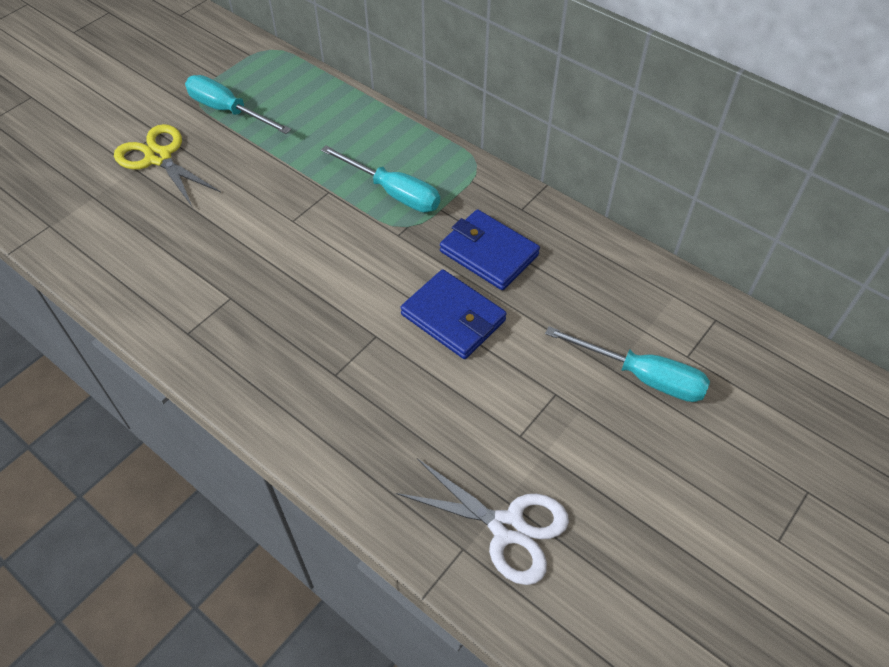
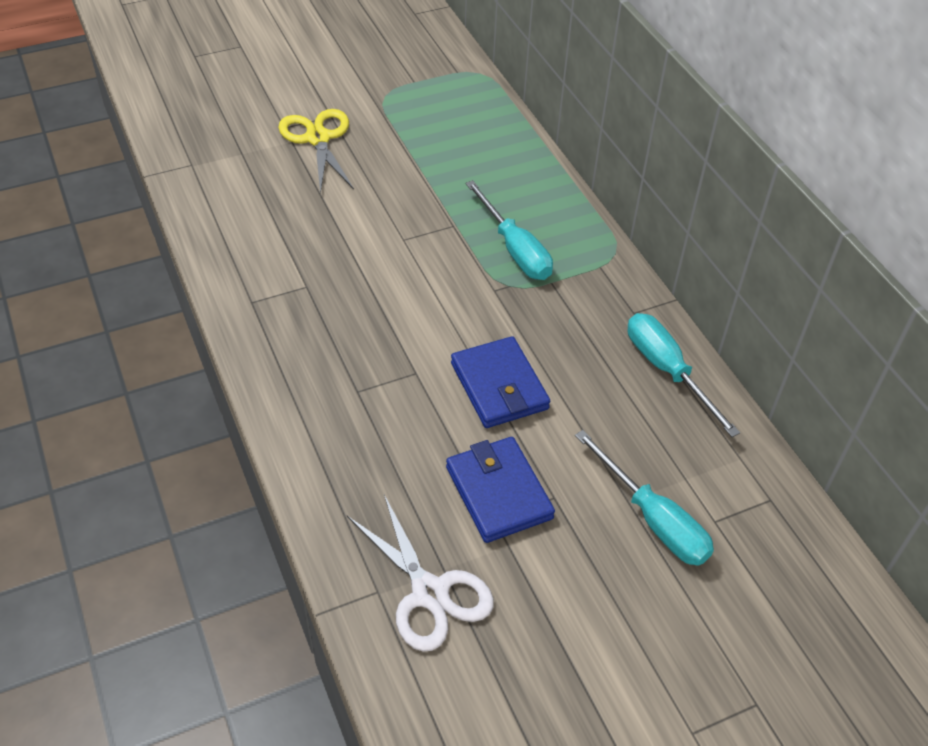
camera: 25 degrees right, 5 degrees down
(228, 111) = (405, 117): turquoise screwdriver -> turquoise screwdriver (667, 370)
(488, 253) = (572, 341): blue wallet -> blue wallet (498, 493)

